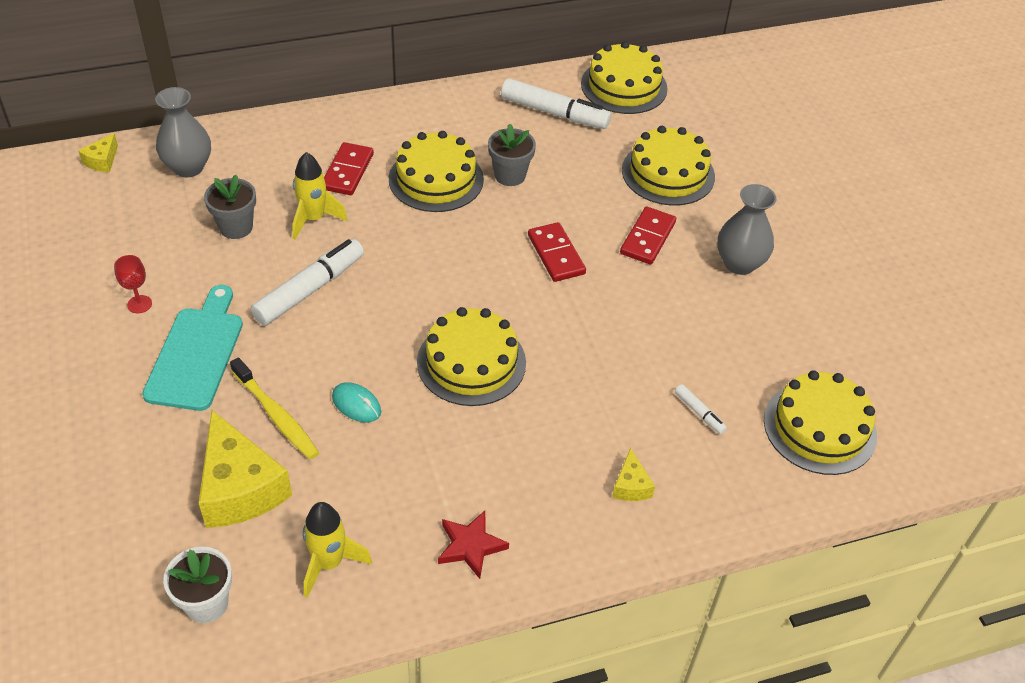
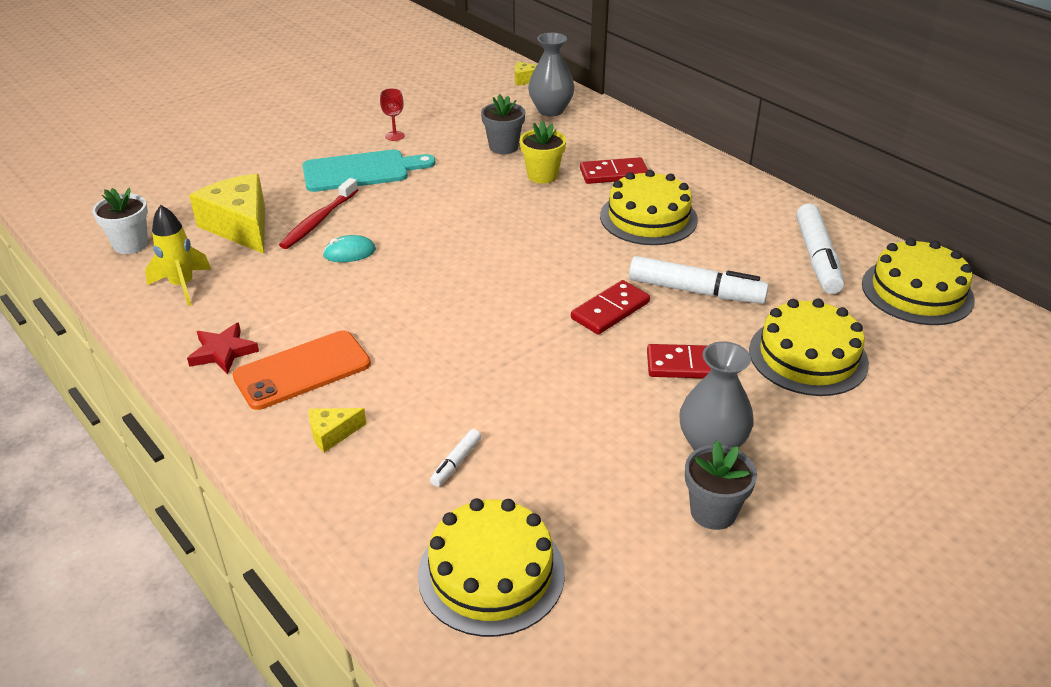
camera: 70 degrees right, 10 degrees down
(240, 488) = (240, 226): yellow cheese -> yellow cheese turned 105 degrees clockwise
(276, 415) = (318, 221): yellow toothbrush -> red toothbrush
(309, 290) = (460, 196): white marker -> white marker (695, 291)
(314, 219) = (542, 175): yellow rocket -> yellow flower pot
(356, 404) = (349, 253): turquoise mouse -> turquoise mouse turned 60 degrees clockwise
(471, 362) = (433, 297): yellow cake -> none
(510, 175) = (695, 255): grey flower pot -> grey flower pot (713, 512)
(532, 487) = (302, 370): none -> orange phone

